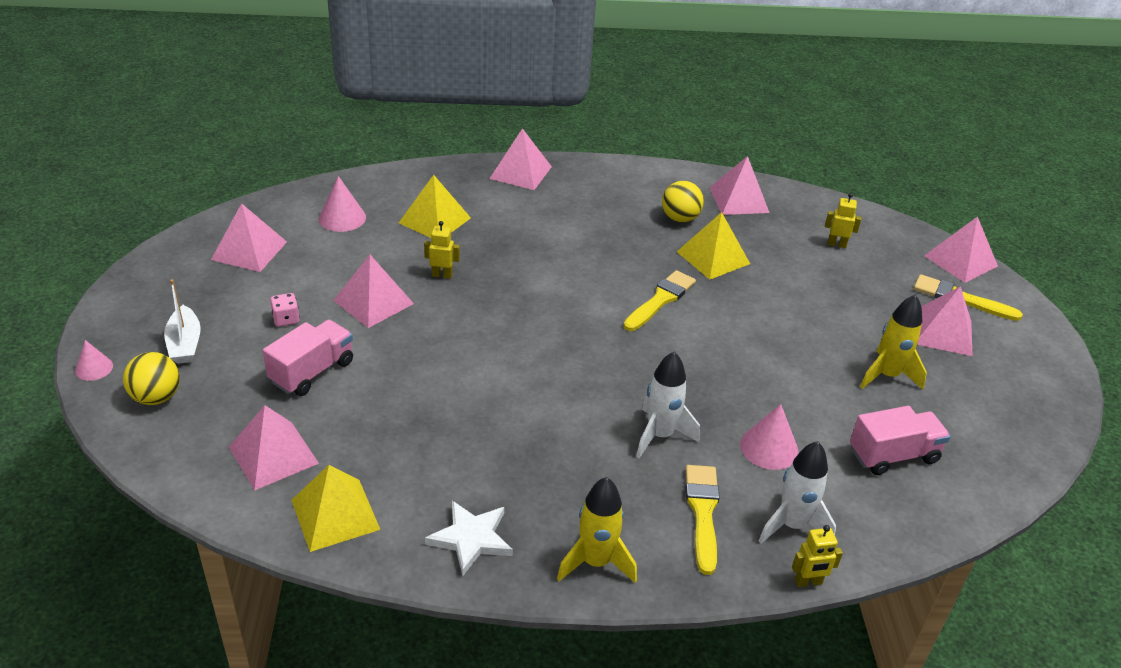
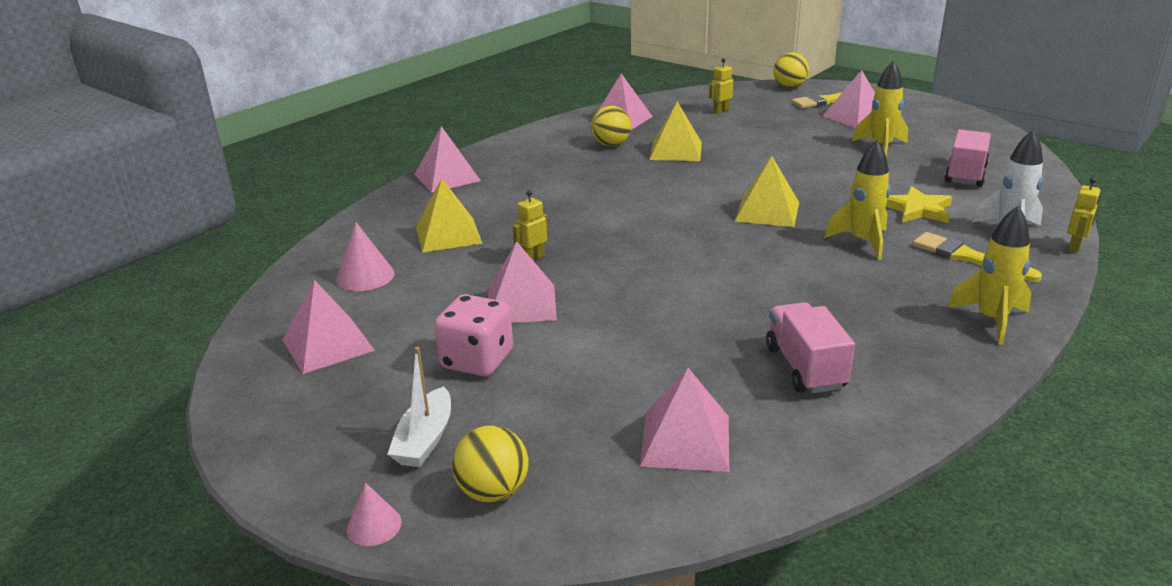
camera: 45 degrees left, 10 degrees down
(185, 344) = (425, 439): white boat -> white boat turned 75 degrees clockwise
(286, 319) = (477, 360): pink dice -> pink dice, size x1.91
(312, 372) = (582, 373): pink truck -> pink truck (805, 367)
(335, 514) = (815, 431): yellow pyramid -> yellow pyramid (767, 211)
(471, 538) = (914, 368): white star -> none
(660, 300) = (700, 185): yellow brush -> none
(660, 435) = (862, 242): white rocket -> yellow rocket
(769, 448) = (917, 209): pink cone -> yellow star
(960, 261) = (789, 87): pink pyramid -> yellow ball

